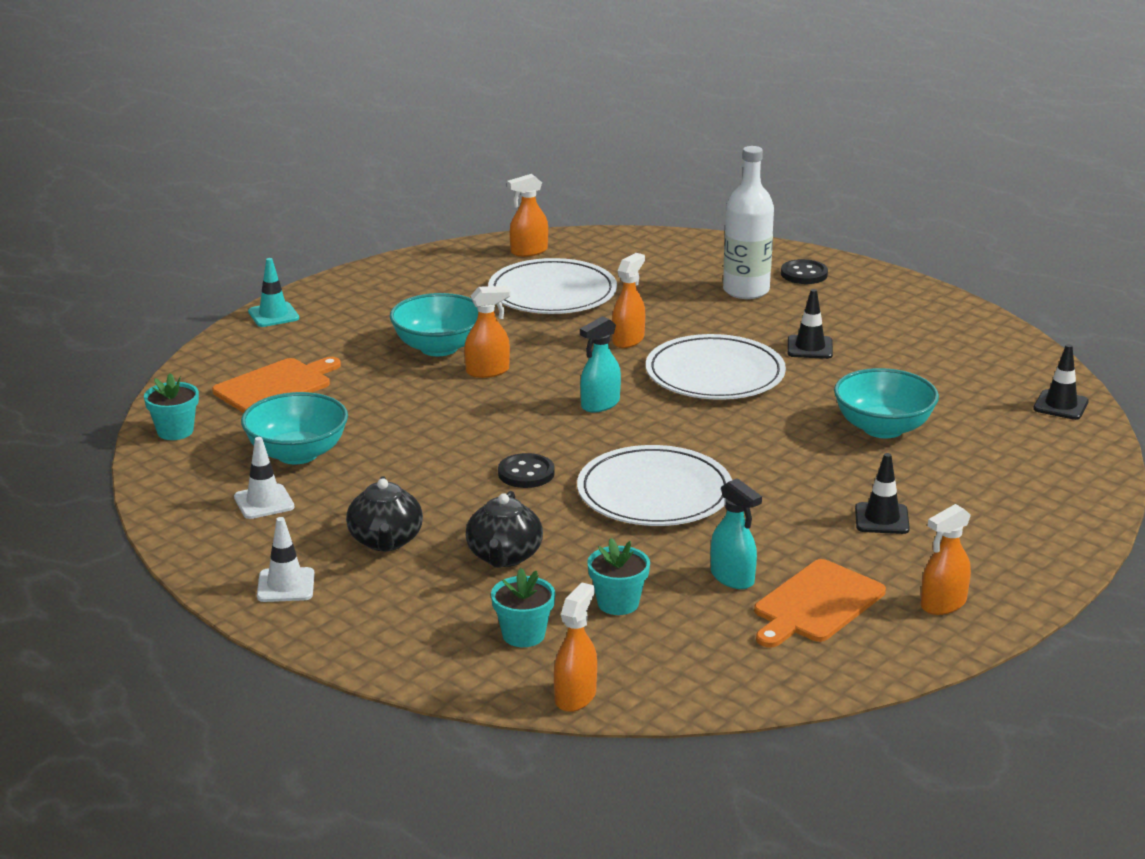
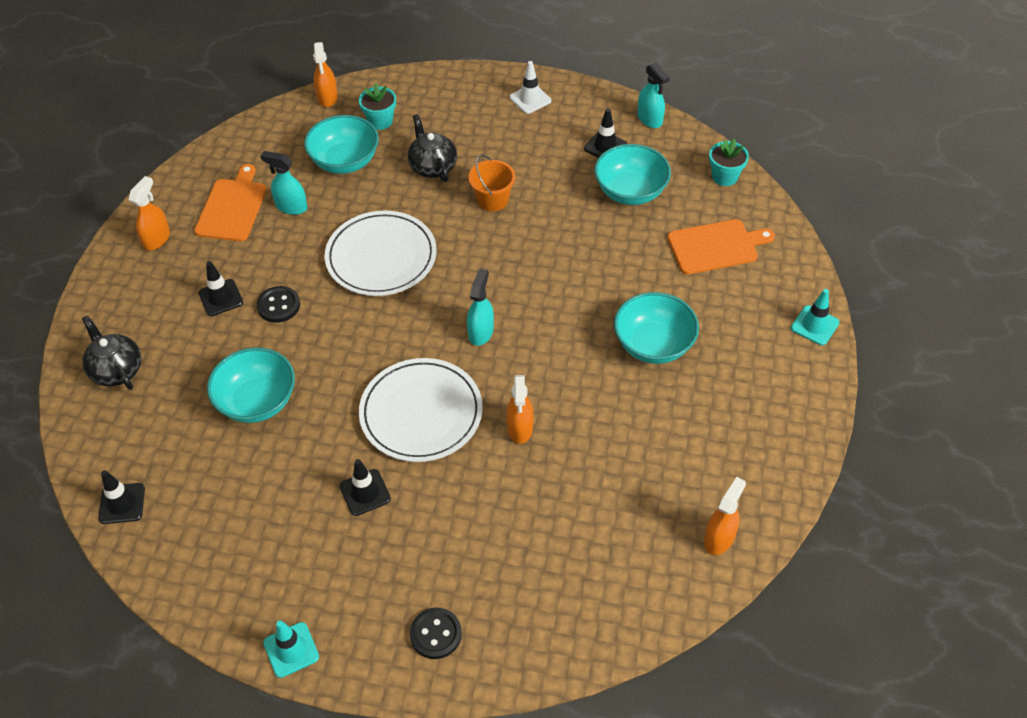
camera: 150 degrees right, 25 degrees up
(169, 509) = (650, 119): none -> turquoise spray bottle
(264, 502) = (605, 146): white traffic cone -> black traffic cone
(276, 386) = (716, 246): orange cutting board -> orange cutting board turned 120 degrees counterclockwise
(385, 541) = (508, 149): black teapot -> black teapot (116, 370)
(466, 499) = (492, 200): none -> orange bucket
(488, 371) = (591, 333): orange spray bottle -> none
(526, 473) = (475, 238): black button -> black button (278, 305)
(552, 293) = (637, 472): white plate -> none
(618, 603) = (345, 161): turquoise flower pot -> turquoise bowl
(746, 290) = (472, 568): white bottle -> none
(930, 297) = (291, 650): none -> turquoise traffic cone

